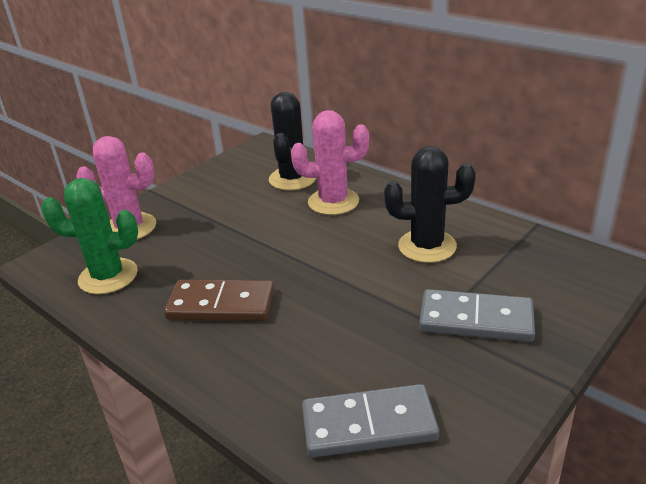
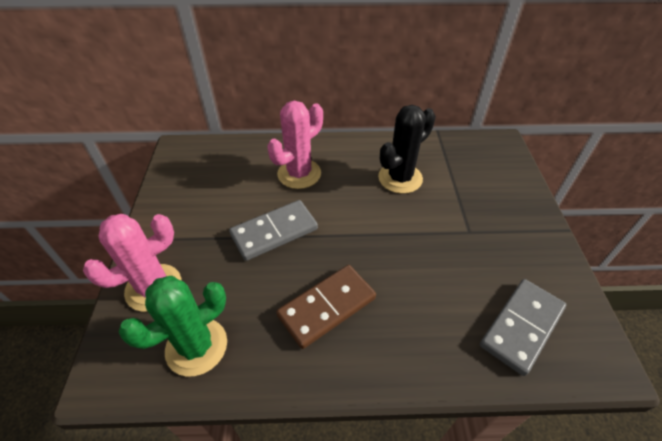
camera: 45 degrees left, 15 degrees up
(292, 179) = (243, 168): black cactus -> none
(476, 320) = (485, 215): grey domino -> grey domino (274, 232)

